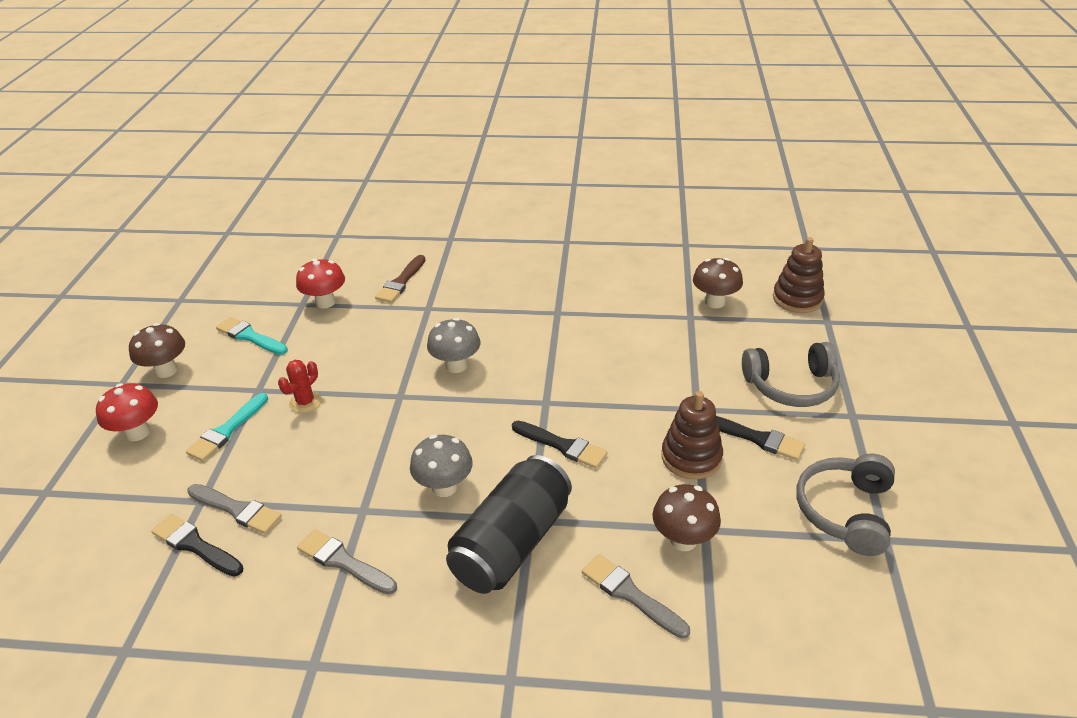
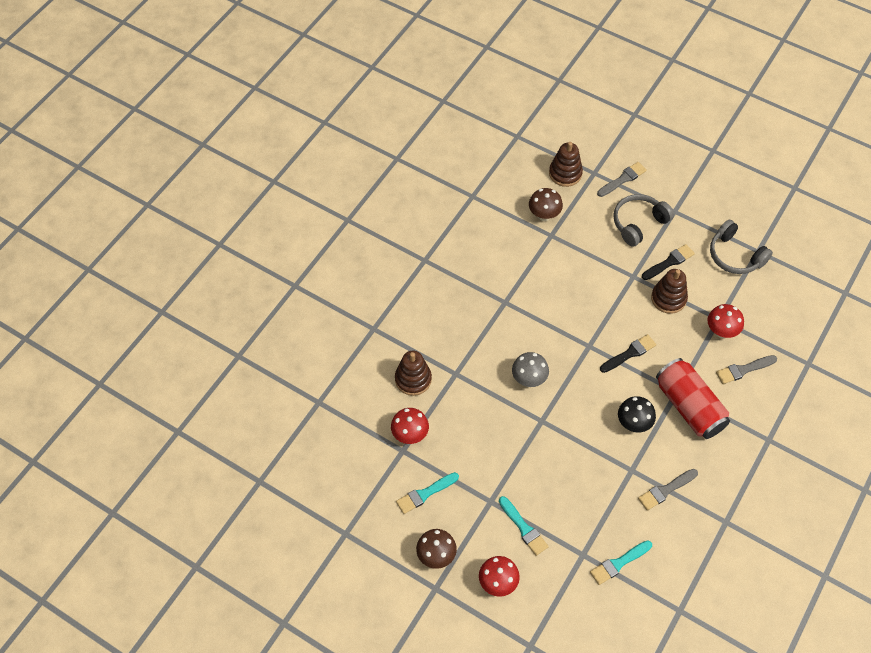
camera: 65 degrees left, 20 degrees up
(195, 545) = (618, 563): black brush -> turquoise brush
(237, 509) = (600, 536): grey brush -> grey brush (623, 179)
(305, 402) = (519, 476): red cactus -> none
(401, 282) = (413, 379): brown brush -> brown stacking toy
(444, 487) = (633, 423): grey mushroom -> black mushroom
(512, 543) = (689, 407): black can -> red can
(683, 540) = (721, 331): brown mushroom -> red mushroom
(791, 386) = (638, 223): grey headphones -> grey headphones turned 150 degrees counterclockwise

